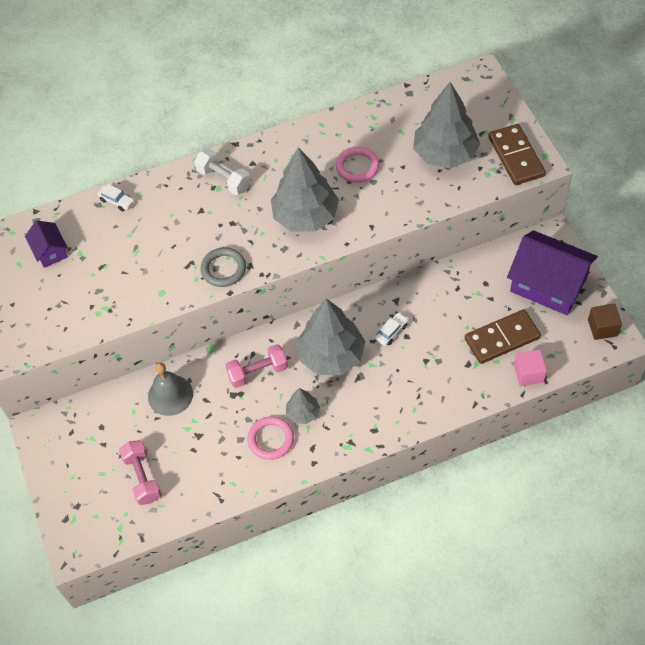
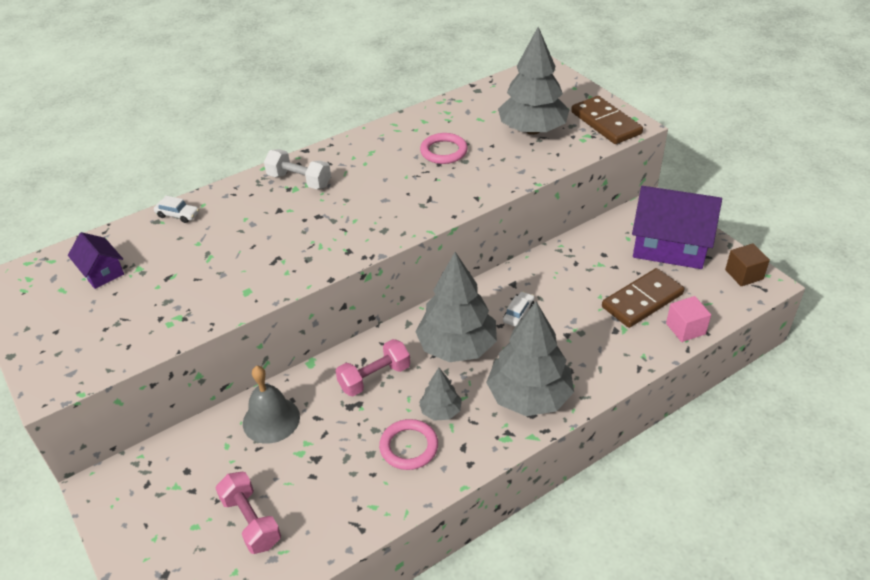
camera: 15 degrees left, 15 degrees down
(223, 269) = (318, 258): grey ring -> none
(305, 216) = (400, 199): grey tree -> grey tree (529, 397)

